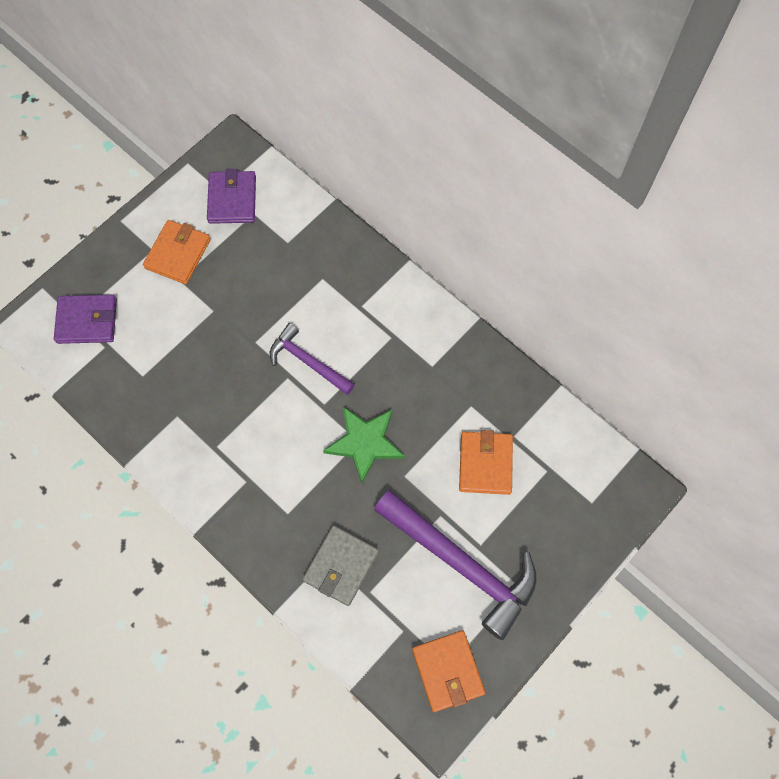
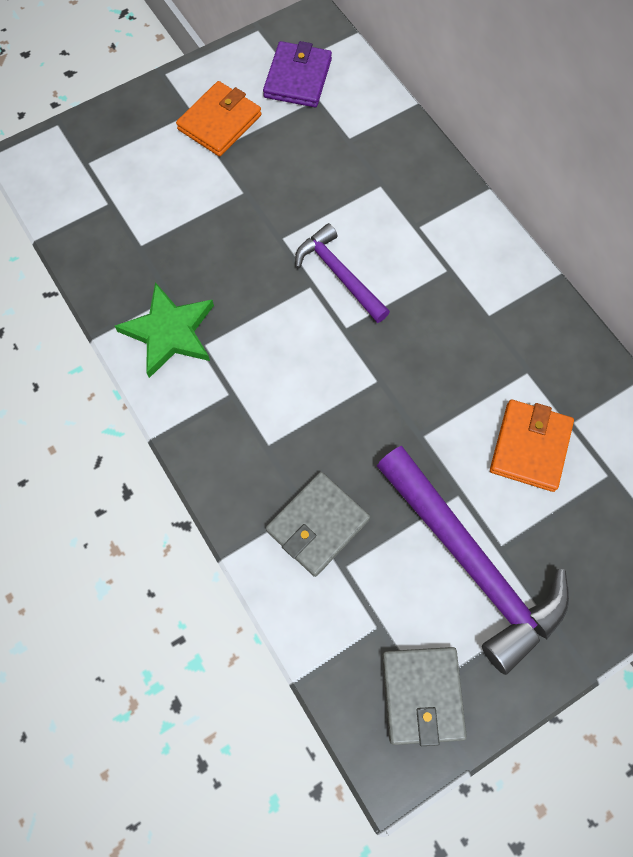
camera: 15 degrees right, 0 degrees up
(87, 321) = (96, 171): purple wallet -> none
(365, 443) = (384, 385): green star -> green star (169, 332)
(447, 671) = (422, 695): orange wallet -> grey wallet

